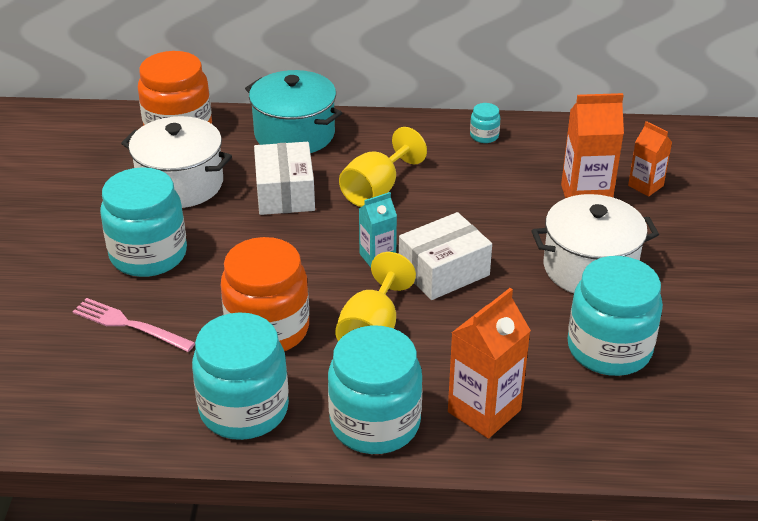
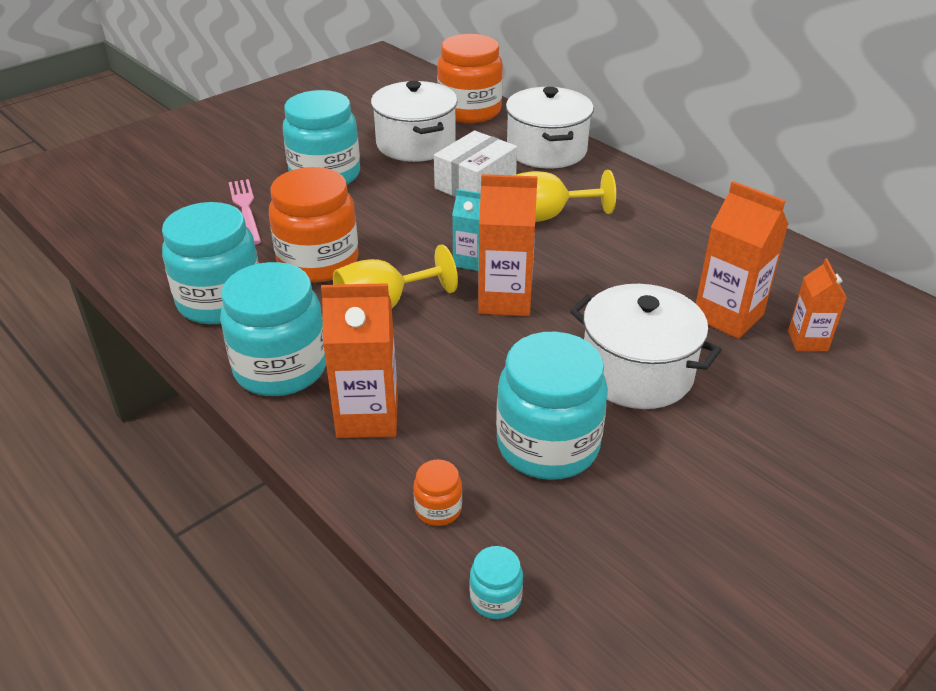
camera: 45 degrees right, 0 degrees up
(294, 134) = (546, 150): turquoise pot -> white pot
(444, 271) = (505, 300): white box -> orange carton
(484, 136) = (704, 223): turquoise jar -> turquoise jar (495, 598)
(610, 432) = (438, 509): none -> orange jar

